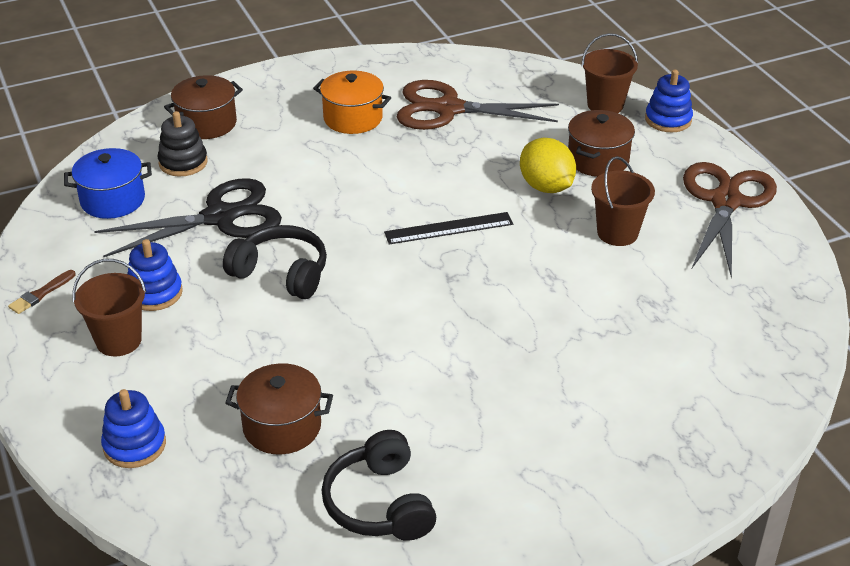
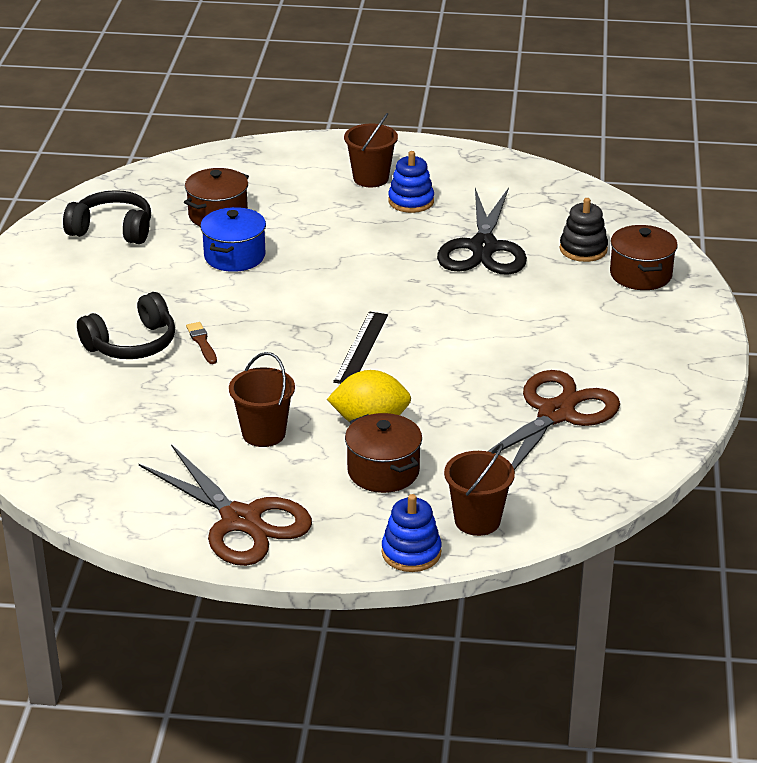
camera: 120 degrees right, 5 degrees down
(41, 294) = (455, 161): brown brush -> brown brush (202, 342)
(113, 200) = (553, 208): blue pot -> blue pot (234, 256)
(134, 445) = (261, 165): blue stacking toy -> none
(281, 273) = (381, 255): black headphones -> black headphones (132, 344)
(353, 118) = (585, 353): orange pot -> none

